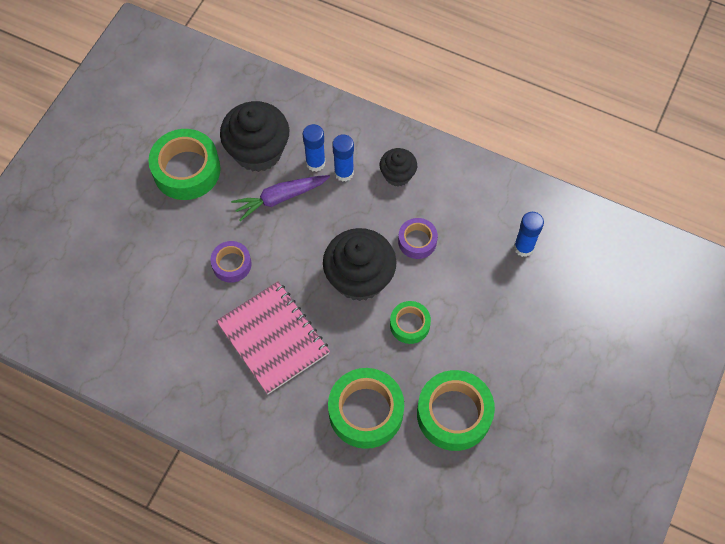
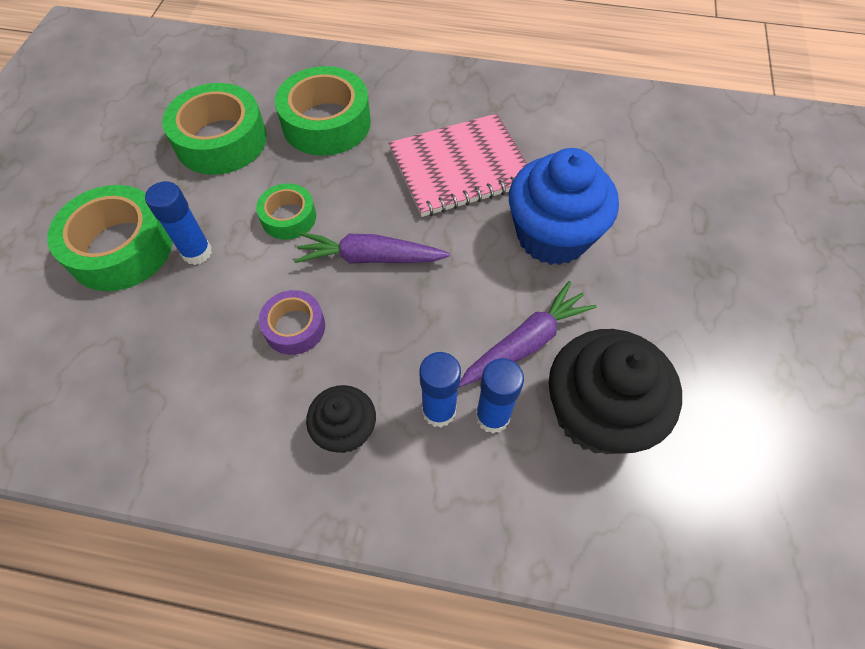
camera: 165 degrees right, 5 degrees down
(186, 170) = (691, 351): green tape -> green tape (121, 248)
(231, 264) = (552, 236): purple tape -> blue cupcake
(273, 338) = (460, 167): pink notebook -> pink notebook turned 60 degrees counterclockwise
(359, 278) = (370, 258): black cupcake -> purple carrot
(523, 247) = (123, 356): blue glue stick -> blue glue stick (197, 252)

